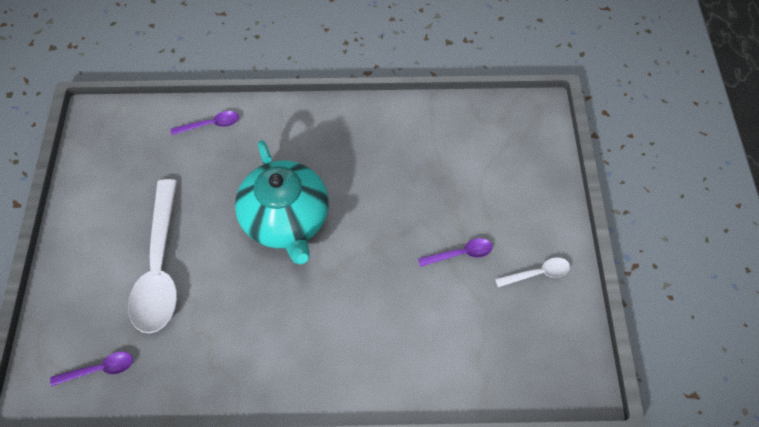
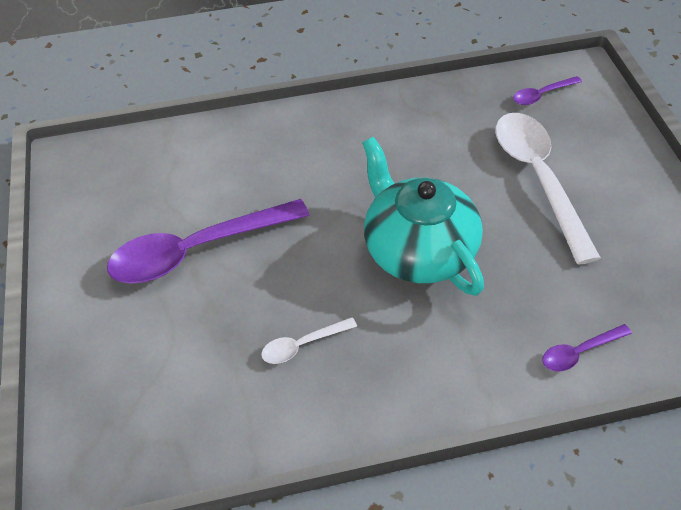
camera: 170 degrees right, 10 degrees down
(461, 254) = (196, 250): purple spoon -> purple spoon, size x2.23
(538, 273) = (103, 246): white spoon -> white spoon (302, 345)

